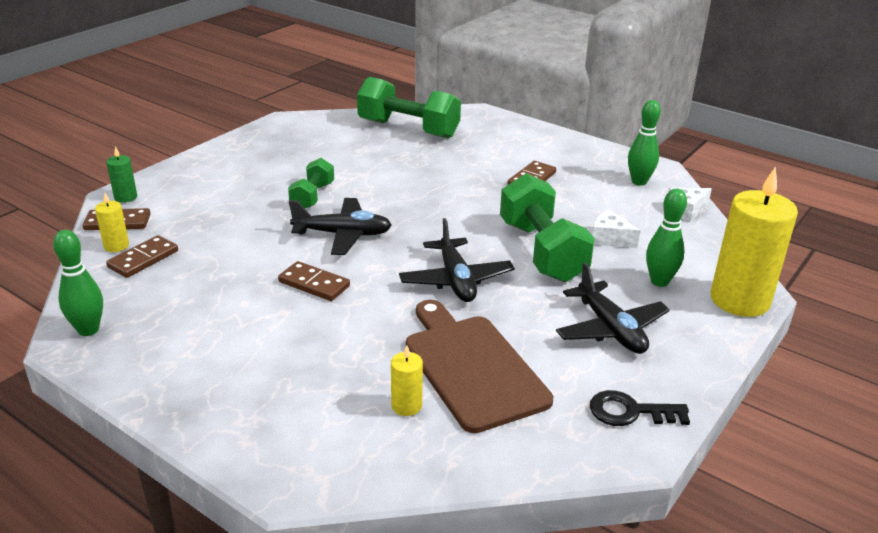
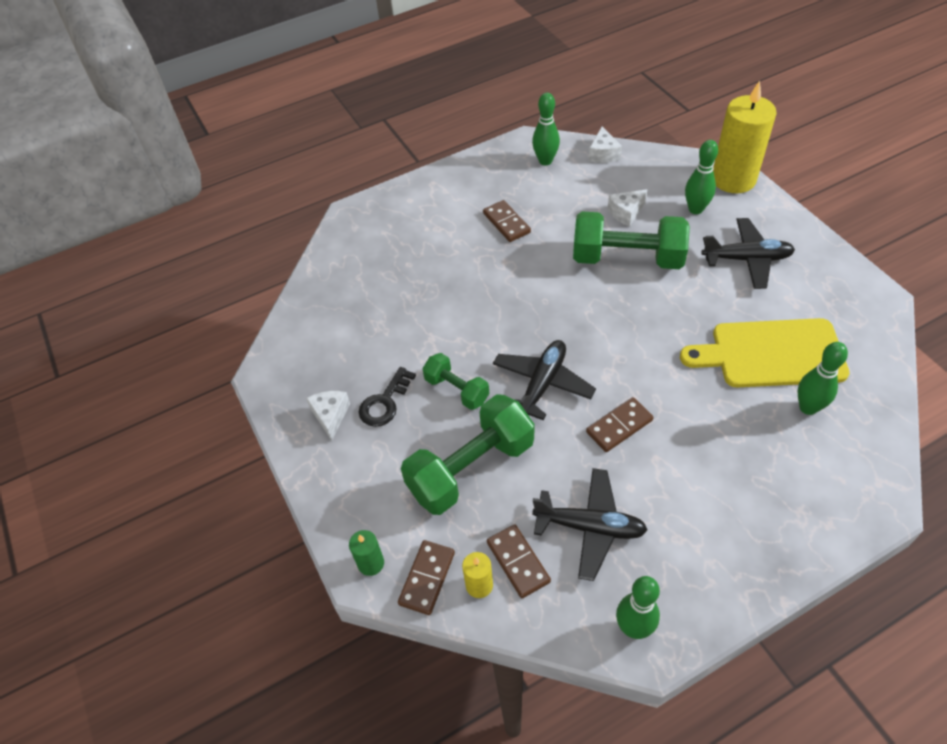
camera: 60 degrees left, 20 degrees up
(257, 152) = (330, 416): none -> white cheese
(406, 406) = (808, 407): yellow candle -> green bowling pin
(408, 129) = (355, 276): green dumbbell -> green dumbbell (471, 468)
(456, 280) = (650, 326): black plane -> black plane (590, 527)
(472, 367) = (771, 353): brown cutting board -> yellow cutting board
(630, 412) = (842, 285): black key -> black key (385, 402)

